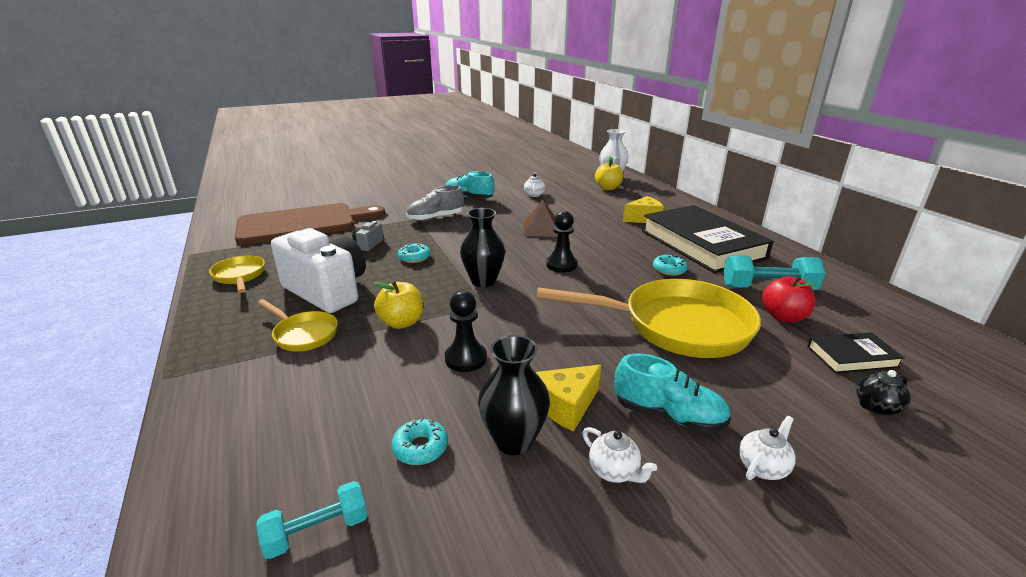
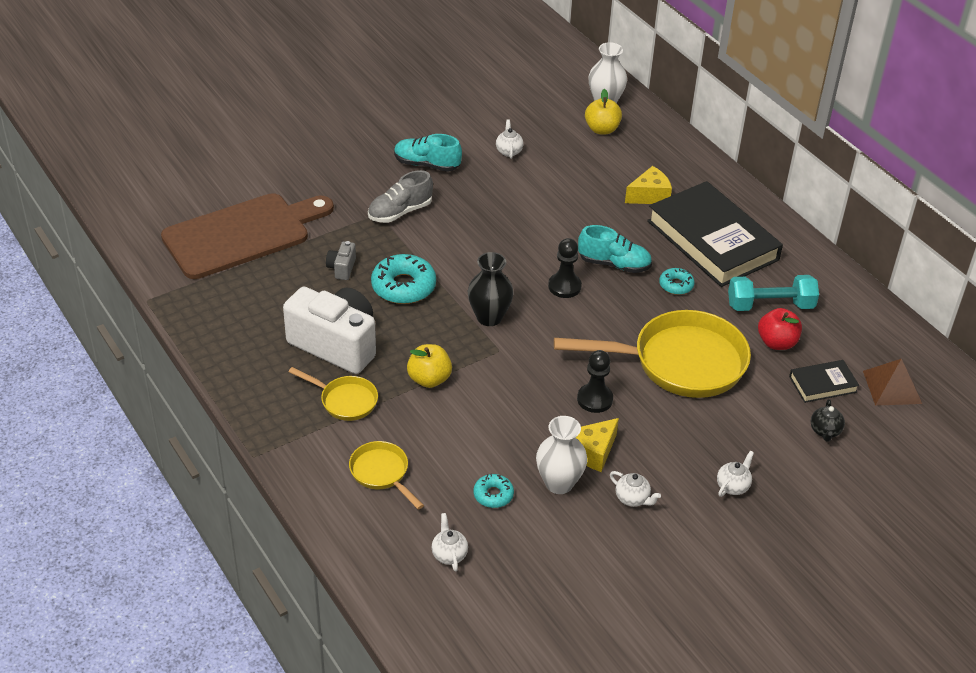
camera: 10 degrees left, 15 degrees up
(240, 276) = (230, 330): yellow pan -> yellow pan (382, 473)
(317, 531) = (449, 554): turquoise dumbbell -> white teapot
(414, 257) = (403, 286): turquoise donut -> turquoise donut, size x1.84
(466, 358) = (501, 414): black pawn -> black pawn (594, 399)
(513, 440) = (559, 483): black vase -> white vase
(541, 229) = (531, 224): brown pyramid -> brown pyramid (892, 387)
(668, 415) = (670, 452): turquoise shoe -> turquoise shoe (614, 264)
(876, 407) = (825, 431): black teapot -> black teapot turned 45 degrees counterclockwise

